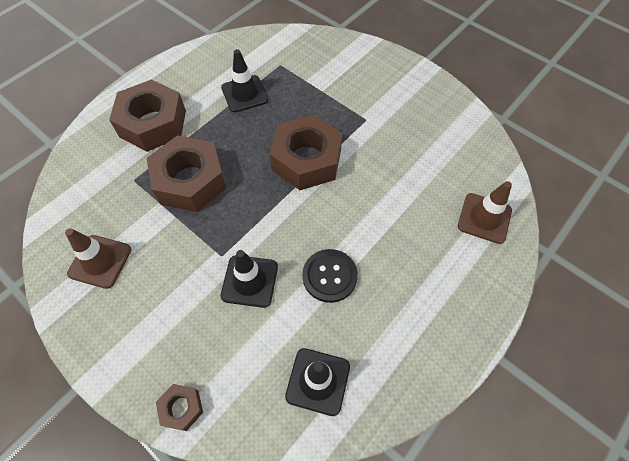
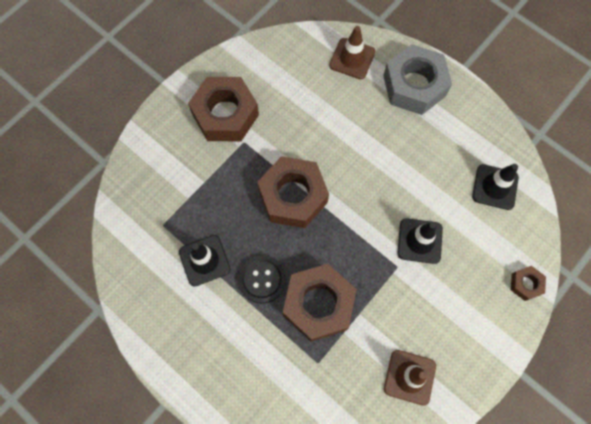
camera: 90 degrees left, 10 degrees up
(153, 123) = (243, 355): brown nut -> brown nut (225, 115)
(329, 276) = (411, 177): black button -> black button (262, 279)
(458, 287) = (414, 85): none -> grey nut

